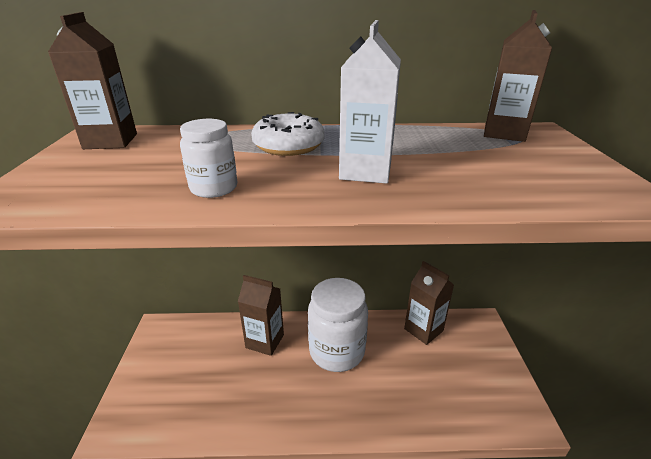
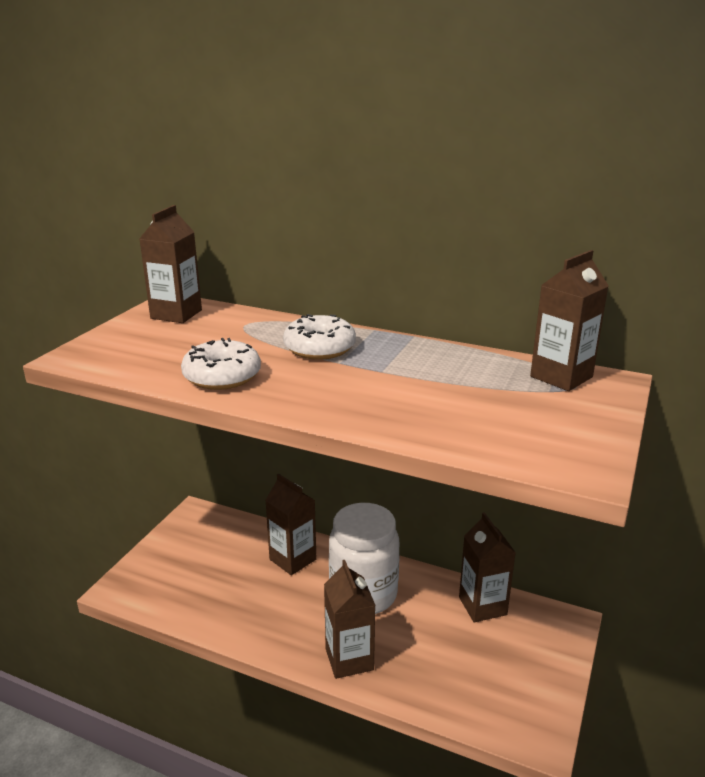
camera: 25 degrees right, 5 degrees down
(214, 188) = (222, 376): white jar -> white donut
(360, 413) = (349, 659): none -> brown carton
(365, 171) = (360, 388): white carton -> none

